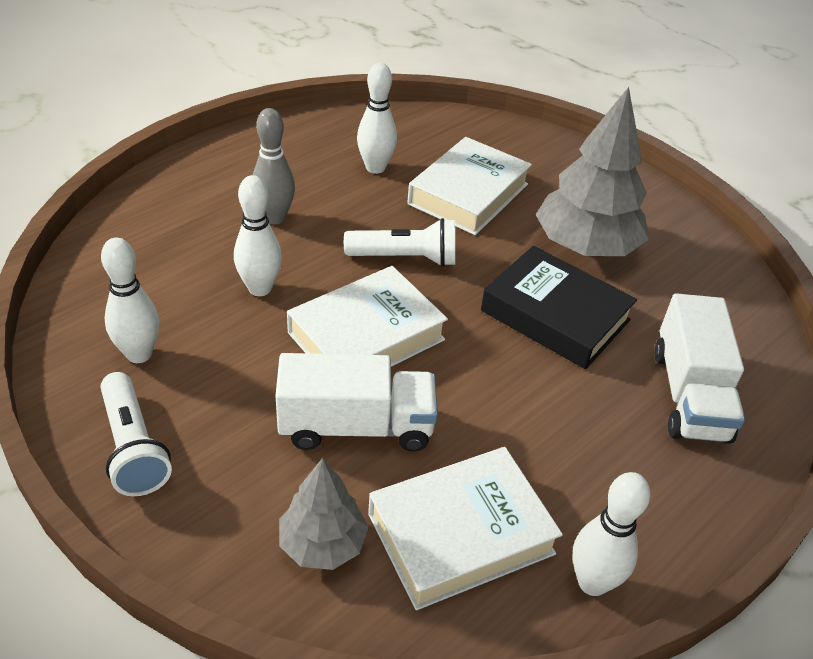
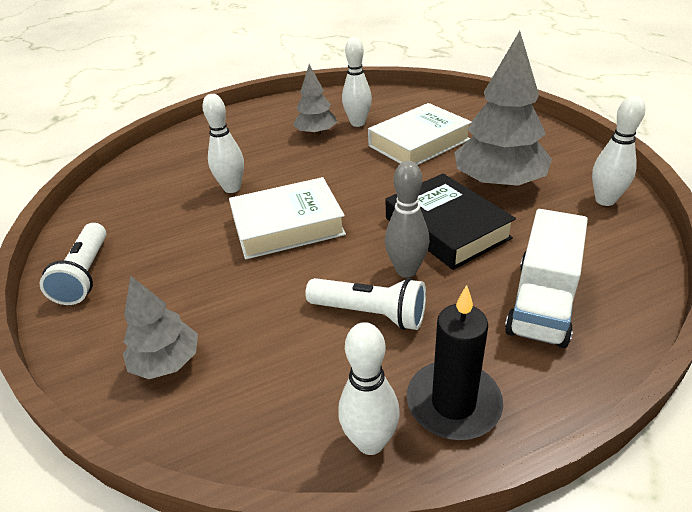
camera: 25 degrees right, 5 degrees down
(139, 354) = (128, 219): white bowling pin -> white bowling pin (605, 200)
(274, 218) = (269, 148): grey bowling pin -> grey bowling pin (406, 270)
(327, 188) = (316, 133): none -> grey tree
(356, 426) = (243, 284): white truck -> none
(405, 258) = (347, 179): white flashlight -> white flashlight (370, 313)
(460, 534) = (277, 376): white book -> none
(652, 523) = (453, 403): none -> black candle

